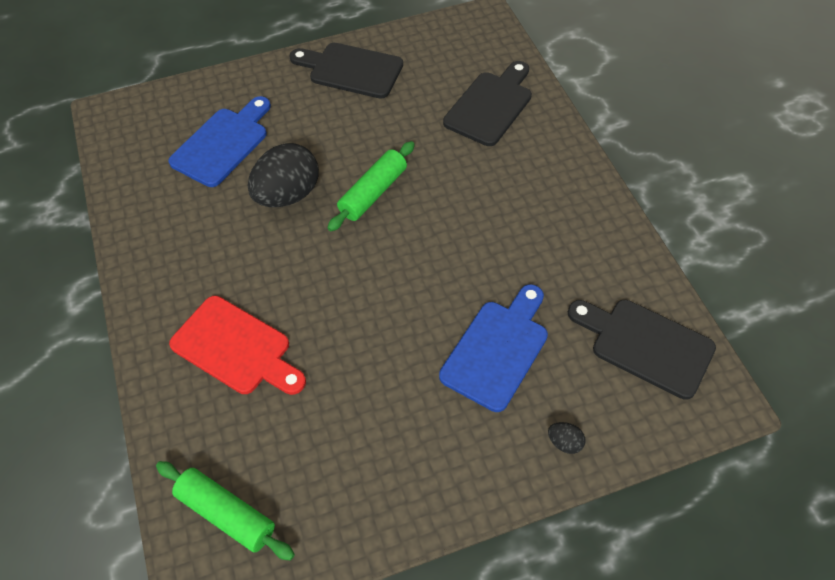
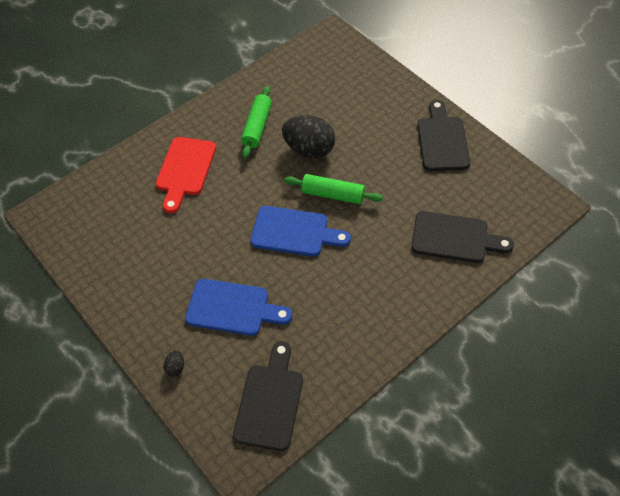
camera: 70 degrees right, 0 degrees up
(223, 144) = (335, 99): blue cutting board -> blue cutting board (294, 232)
(227, 513) = (82, 208): green rolling pin -> green rolling pin (257, 127)

